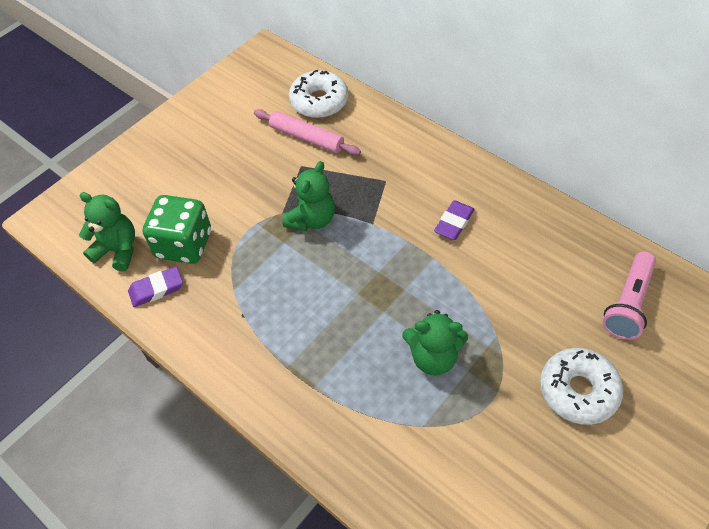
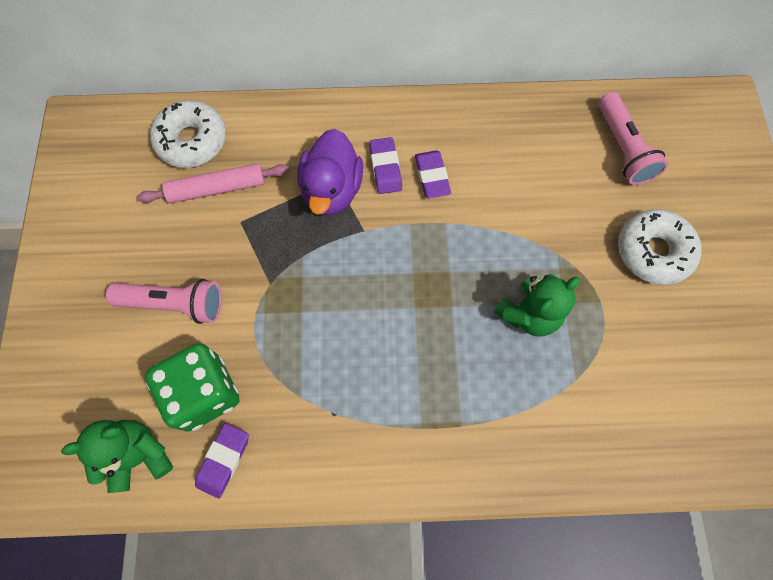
camera: 45 degrees left, 15 degrees up
(217, 184) = (174, 304): none -> pink flashlight
(312, 219) = (305, 269): green teddy bear -> none
(376, 185) = (332, 190): none -> purple duck
(426, 196) = (385, 168): none -> purple eraser

